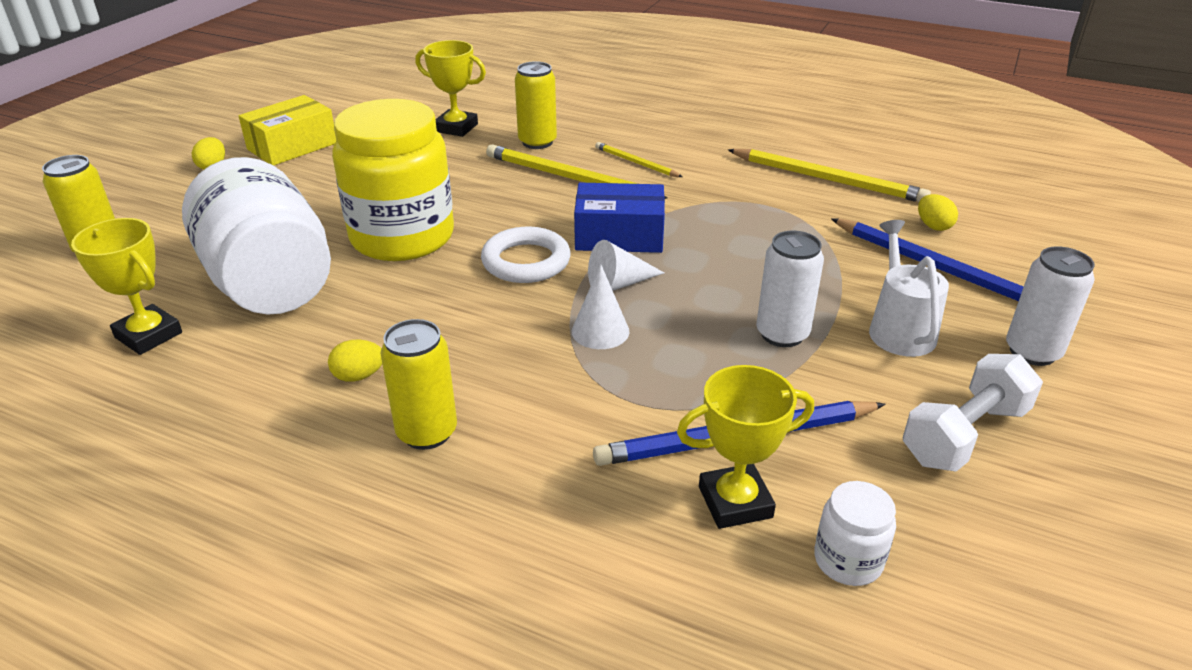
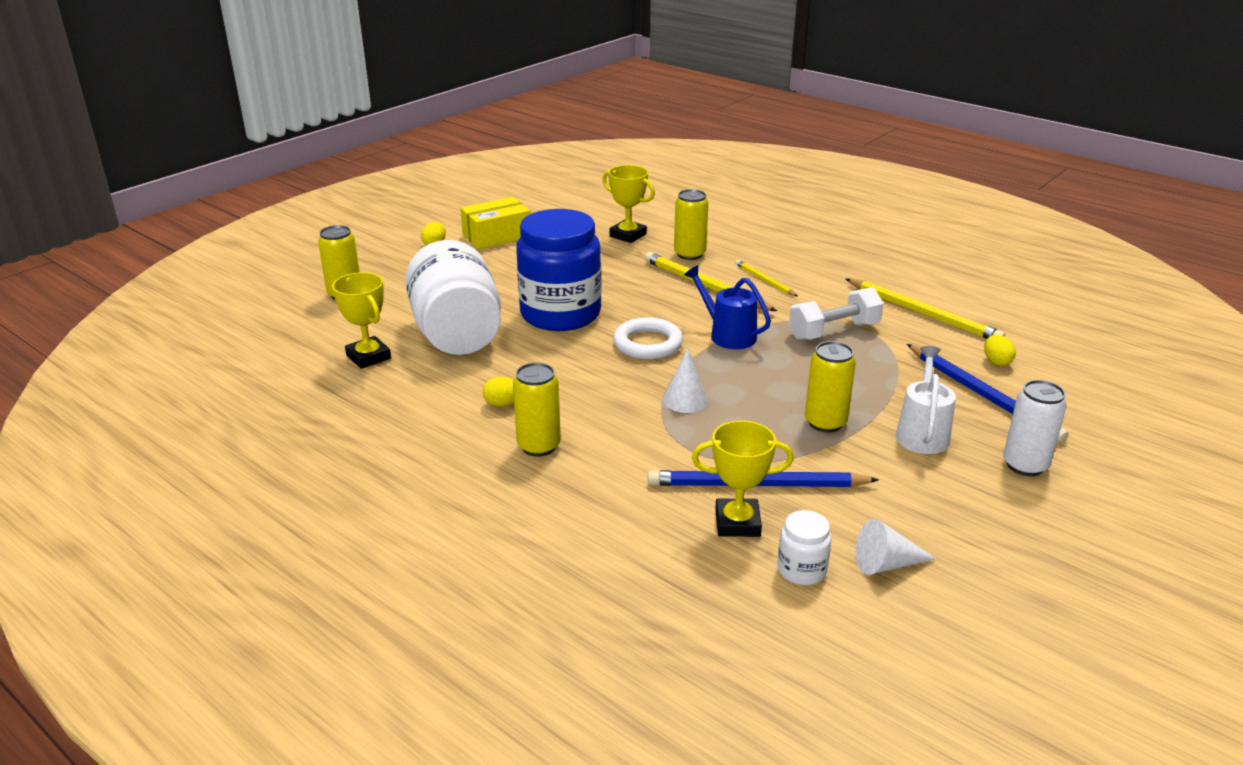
camera: 15 degrees right, 5 degrees down
(402, 237) = (560, 314): yellow jar -> blue jar
(618, 284) = (712, 370): white cone -> white cone (886, 564)
(619, 236) = (727, 335): blue box -> blue watering can
(782, 334) = (825, 423): white can -> yellow can
(964, 435) = (933, 511): white dumbbell -> white dumbbell (833, 331)

